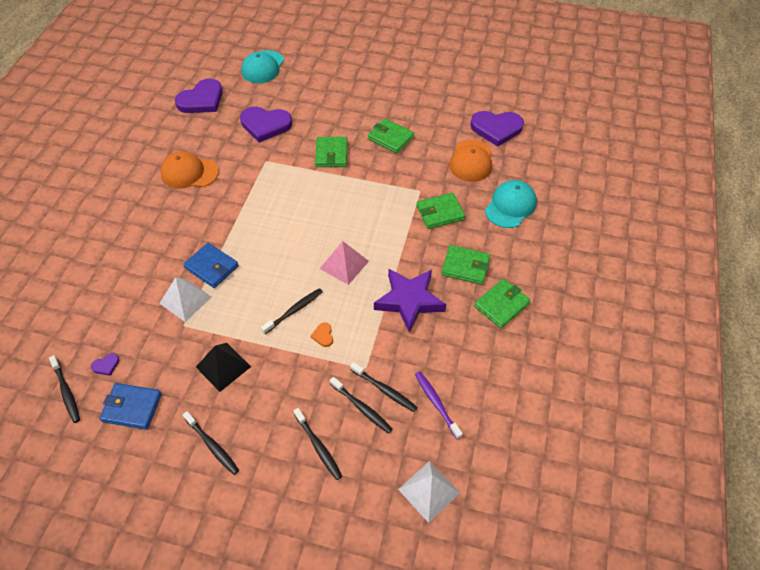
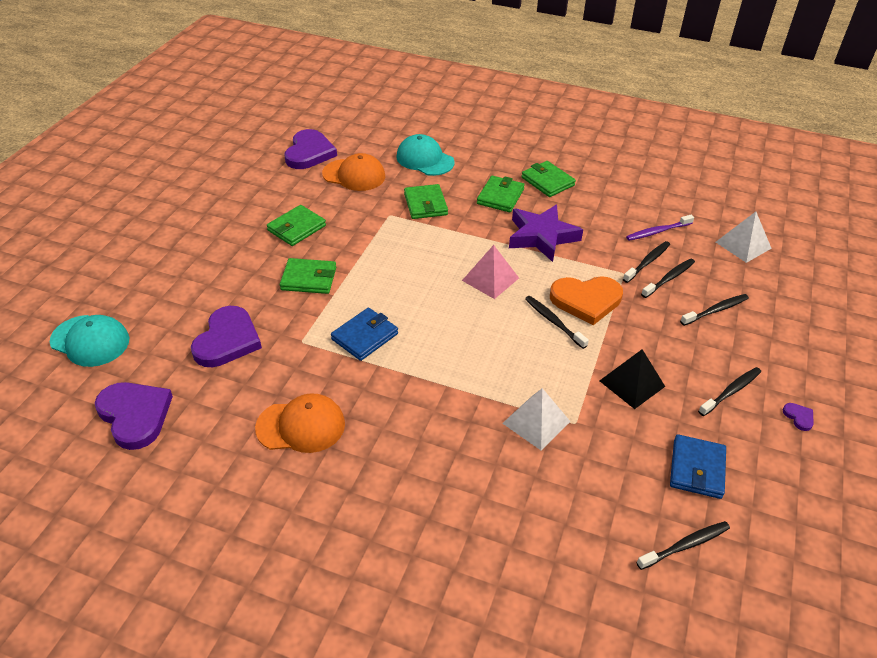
camera: 85 degrees left, 10 degrees down
(106, 365) = (640, 503): purple heart -> purple heart (799, 417)
(189, 173) = (301, 426): orange cap -> orange cap turned 105 degrees counterclockwise
(212, 267) = (484, 396): blue wallet -> blue wallet (365, 336)
(323, 335) = (586, 300): orange heart -> orange heart, size x2.48

